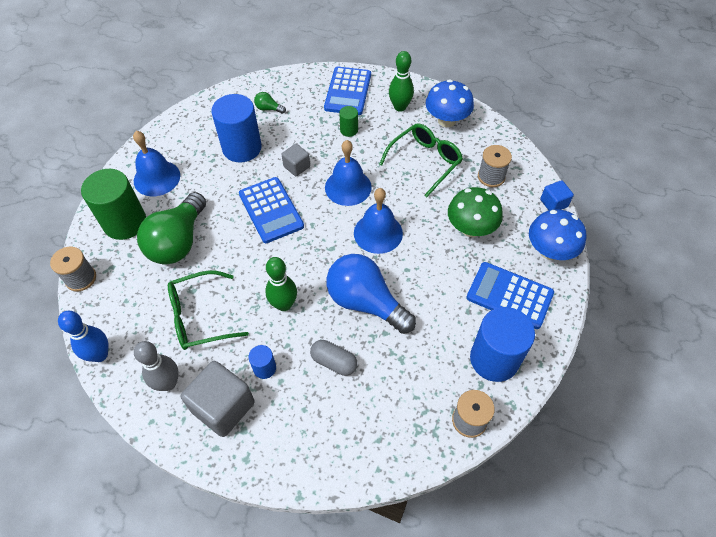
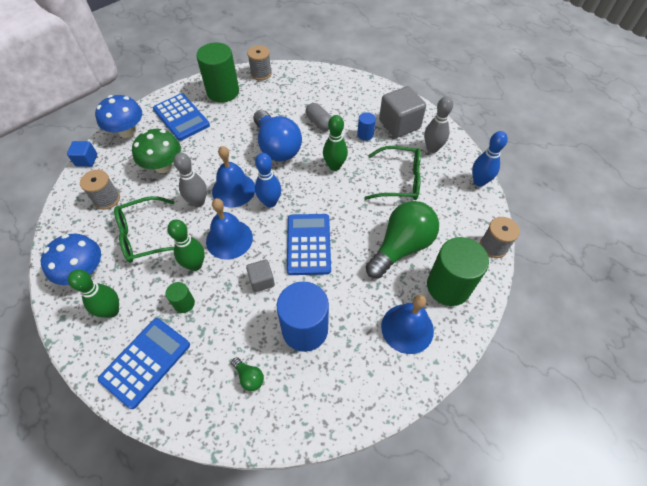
camera: 155 degrees left, 0 degrees up
(332, 234) = (270, 202): none -> blue bowling pin
(362, 157) = (195, 265): none -> green bowling pin
(403, 207) = (198, 202): none -> grey bowling pin
(494, 359) = (223, 92): blue cylinder -> green cylinder

